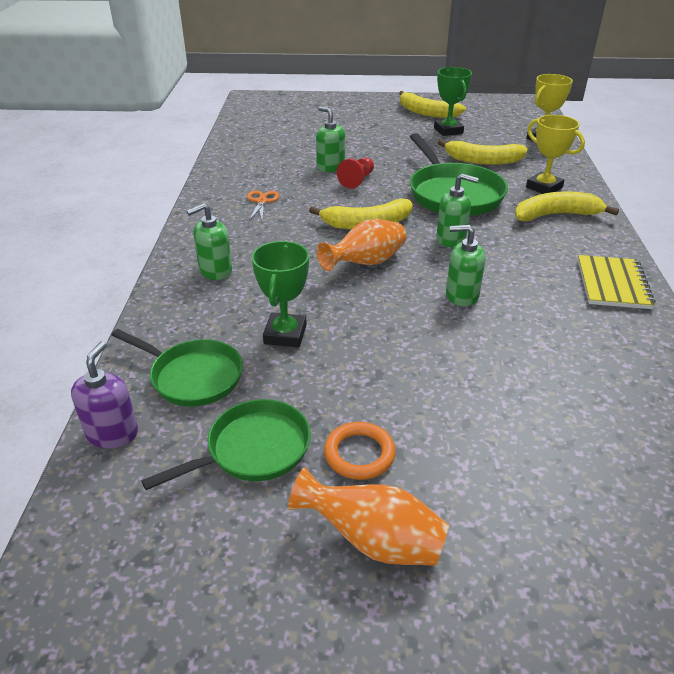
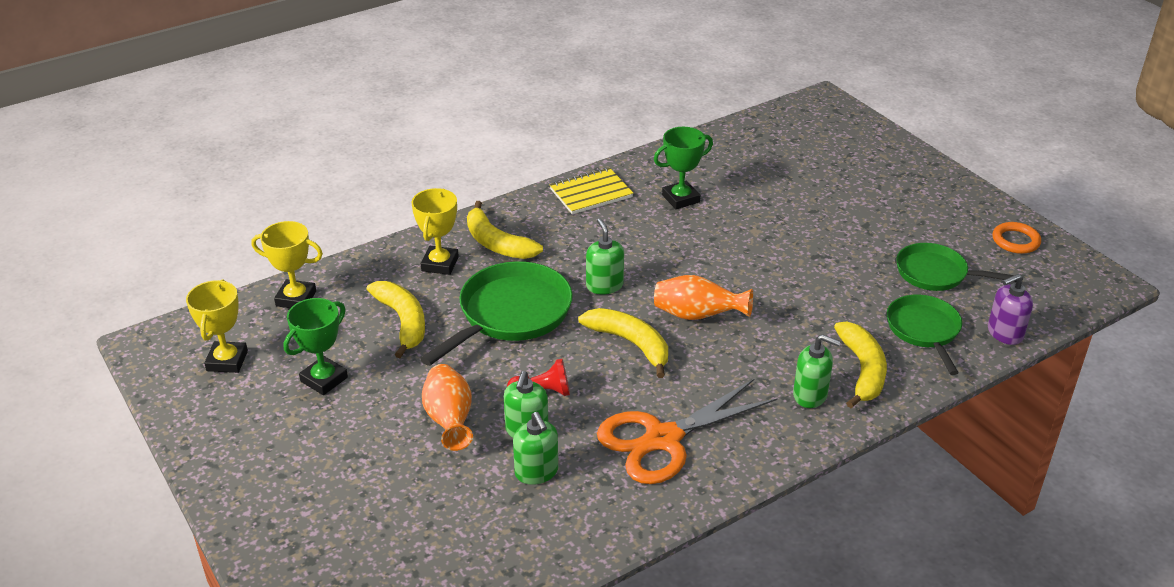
camera: 125 degrees left, 0 degrees up
(262, 201) = (663, 439): orange scissors -> orange scissors, size x2.32
(285, 334) = (833, 312): green trophy -> green trophy (680, 199)
(359, 454) = (885, 236): orange ring -> orange ring (1015, 241)
(373, 540) = (926, 212): orange vase -> orange vase (449, 420)
(426, 113) = (265, 424): yellow banana -> yellow banana (862, 370)
(461, 295) = (685, 252): green soap dispenser -> green soap dispenser (536, 472)
(494, 114) = (227, 361): none -> yellow trophy

